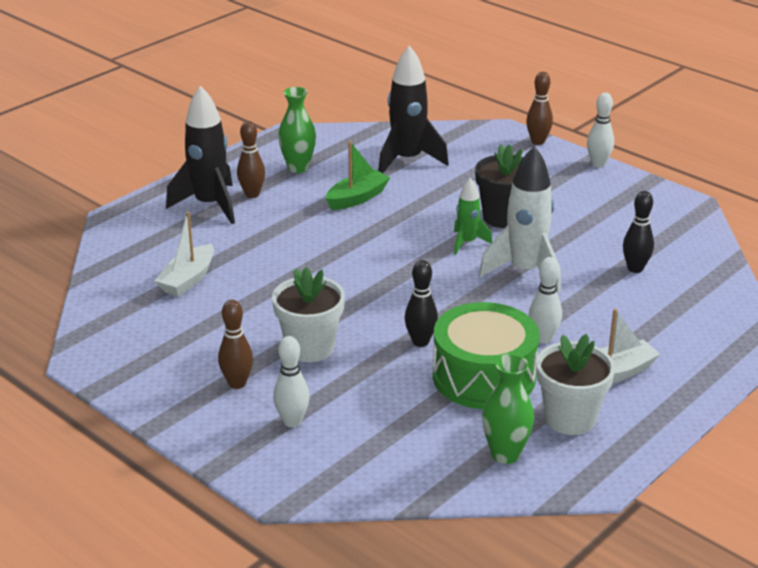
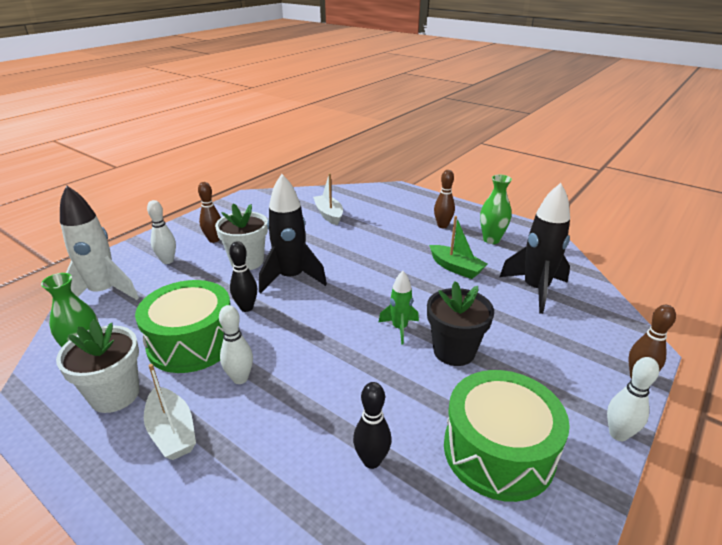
camera: 85 degrees right, 0 degrees up
(188, 279) = (329, 215): white boat -> white boat turned 45 degrees clockwise
(210, 205) = (421, 213): black rocket -> black rocket (291, 278)
(525, 271) = (355, 366): white rocket -> white rocket (104, 293)
(619, 213) = (498, 451): none -> green drum

